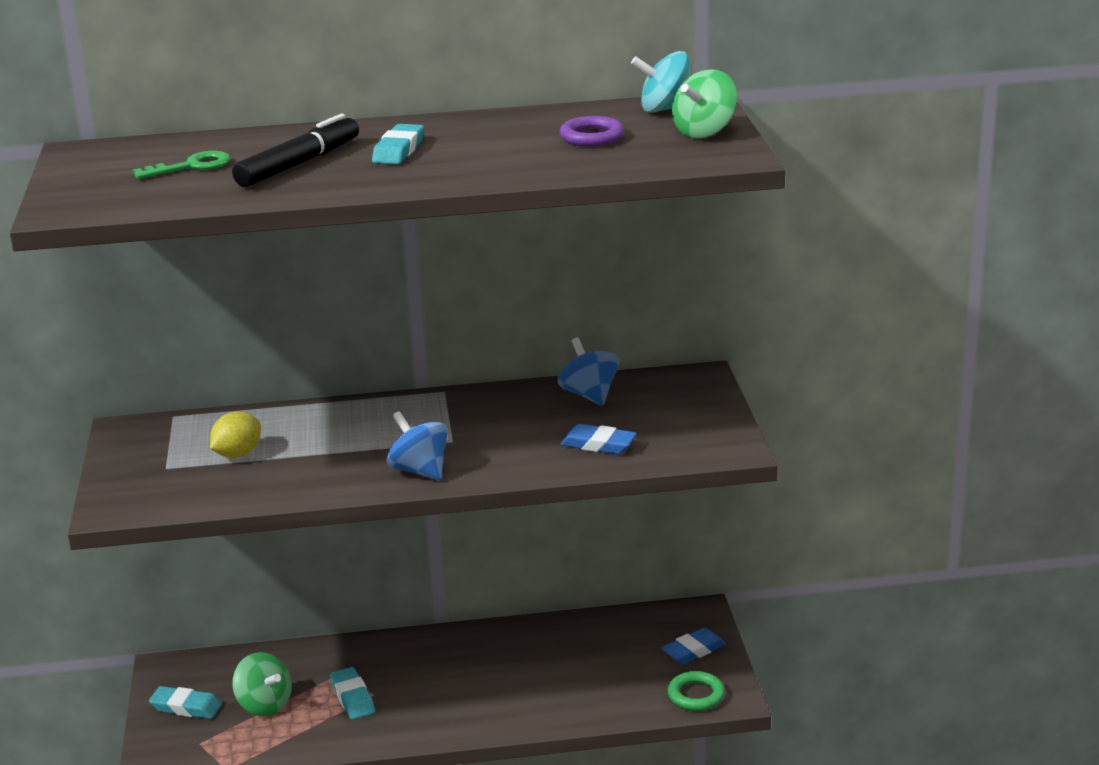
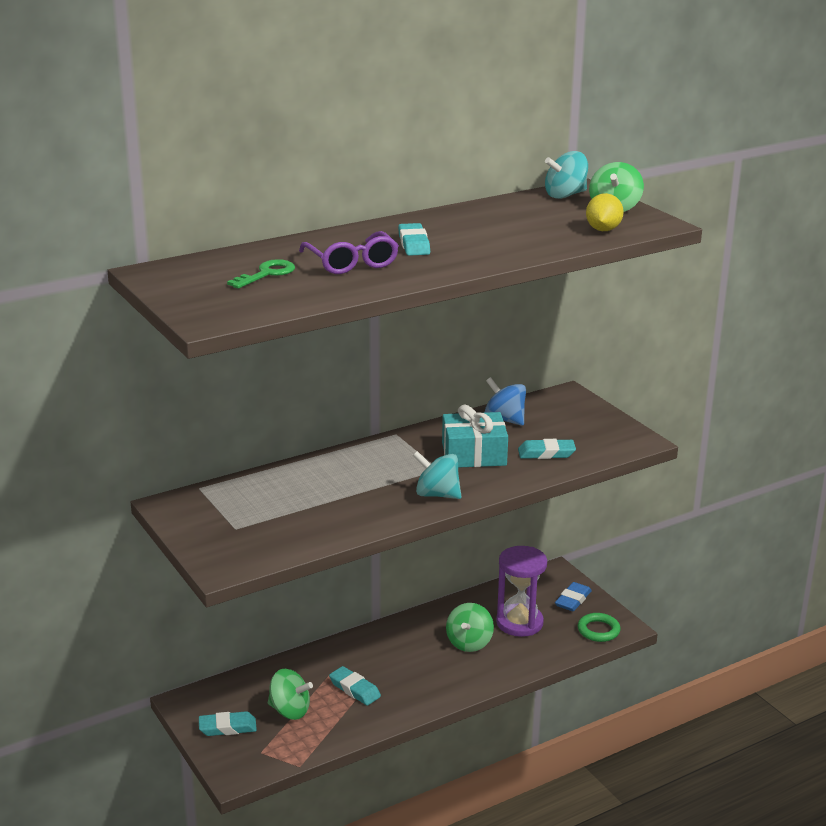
camera: 25 degrees left, 0 degrees up
(237, 454) = (283, 507): yellow lemon -> yellow lemon (603, 230)
(299, 164) = (351, 263): black marker -> purple glasses
(419, 471) = (437, 494): blue spinning top -> turquoise spinning top
(510, 431) = (474, 454): none -> turquoise gift
(525, 674) = (469, 643): none -> green spinning top
(592, 137) = (542, 220): purple ring -> none
(598, 444) = (546, 453): blue eraser -> turquoise eraser
(605, 664) = (519, 623): none -> purple hourglass

